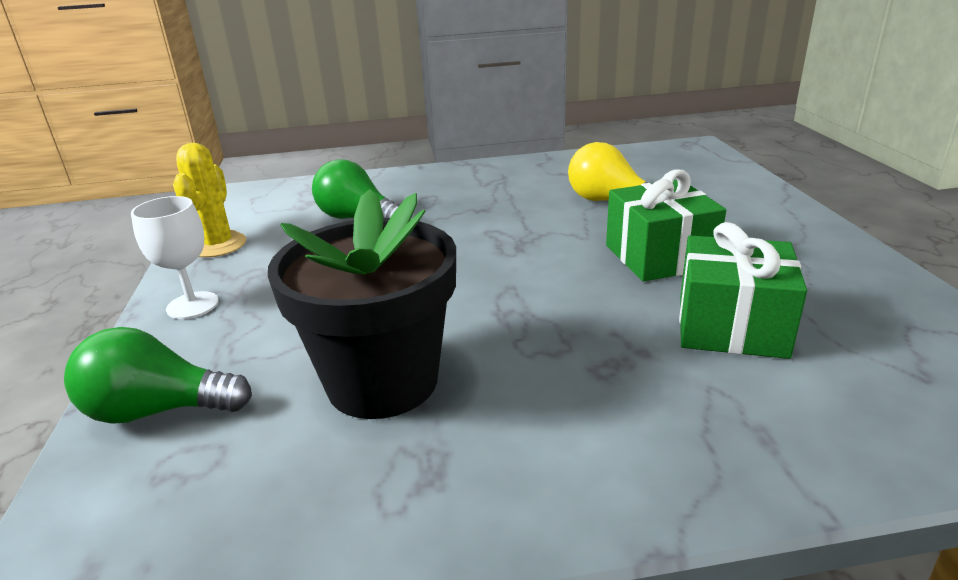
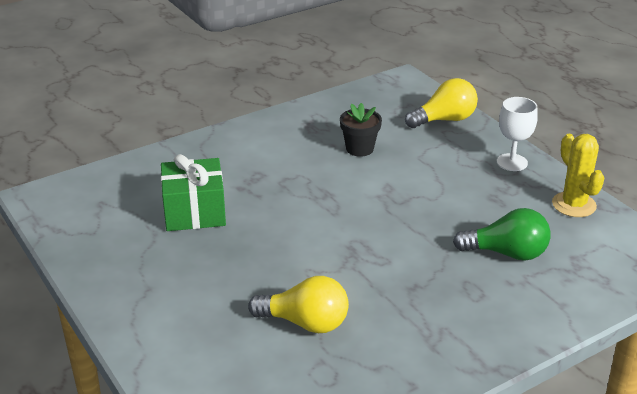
camera: 155 degrees right, 5 degrees up
(158, 410) = (444, 120): green light bulb -> yellow light bulb
(382, 381) = (359, 149): black flower pot -> black flower pot, size x0.50
(659, 256) = (245, 259): green gift -> none

